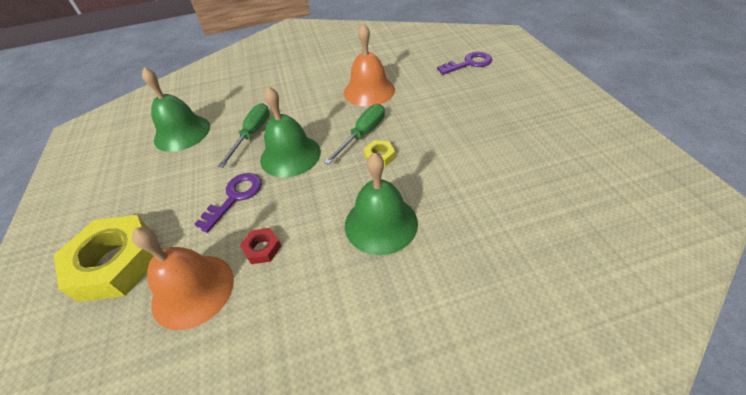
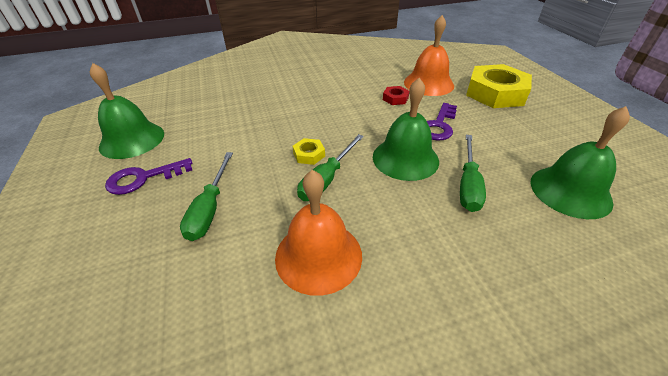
camera: 175 degrees right, 5 degrees down
(381, 223) = (311, 109): green bell -> green bell (132, 140)
(449, 110) = (210, 208): none -> green screwdriver
(468, 64) = (112, 323): purple key -> purple key (144, 178)

